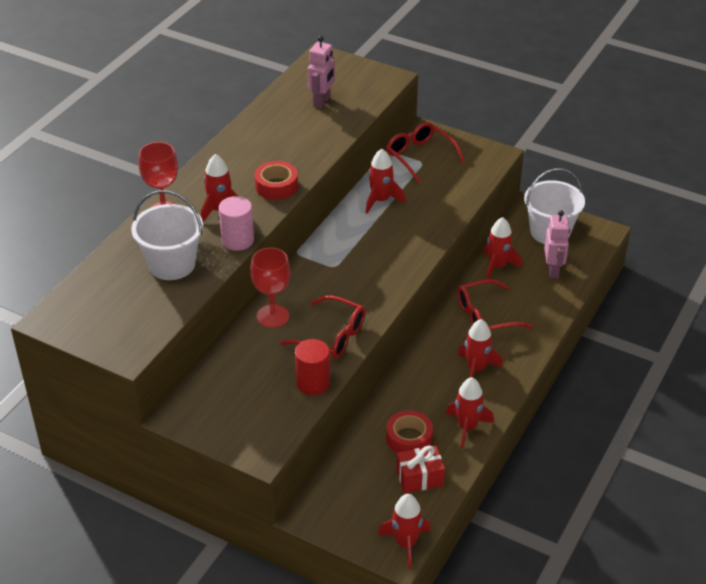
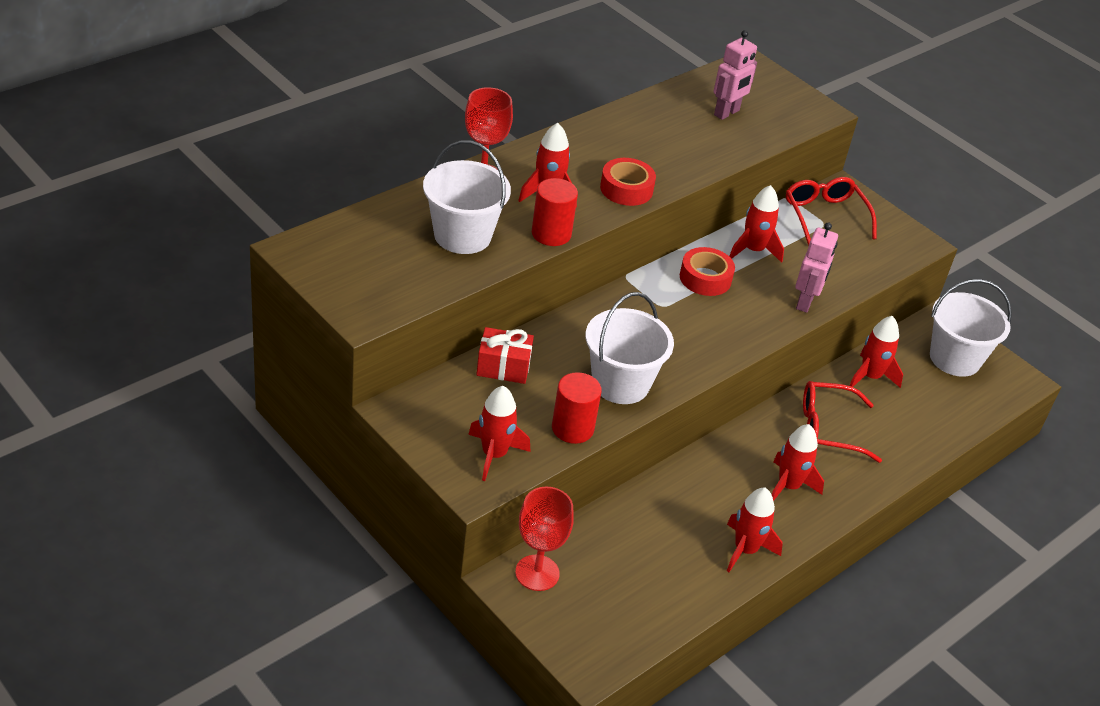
camera: 15 degrees right, 0 degrees up
(237, 240) = (551, 234): pink cylinder -> red cylinder
(273, 316) = (562, 337): red goblet -> red goblet (537, 573)
(332, 336) = (620, 383): red glasses -> white bucket
(405, 544) = (607, 658): red rocket -> red rocket (494, 455)
(409, 438) = (668, 537): red tape -> red tape (705, 278)
(419, 478) = (660, 587): red gift -> red gift (503, 367)
(553, 270) = (938, 404): pink robot -> pink robot (805, 302)

